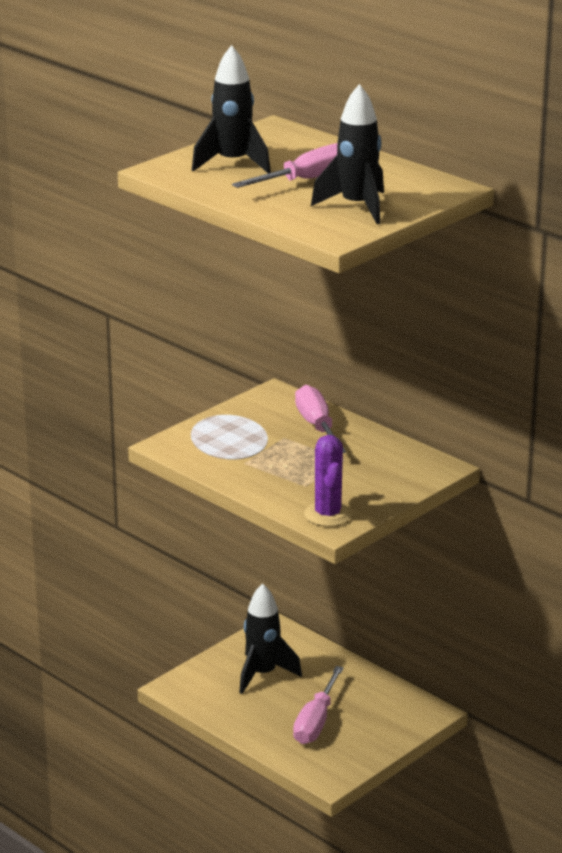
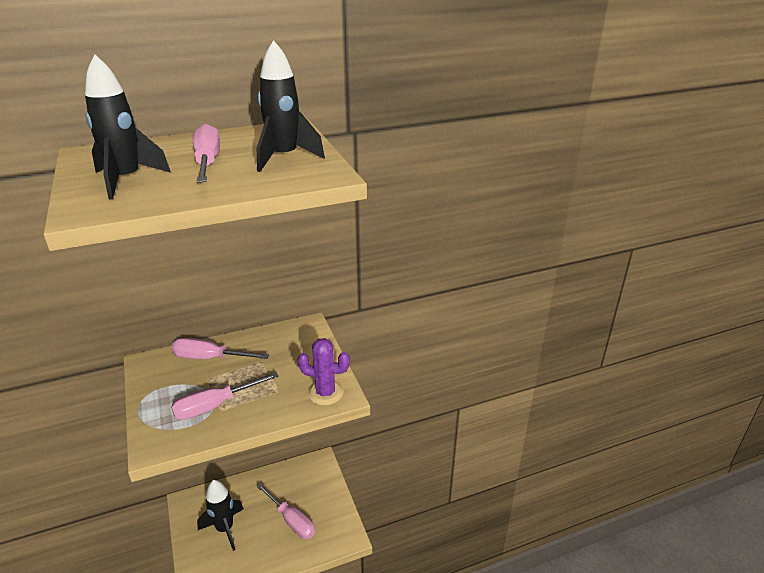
camera: 65 degrees left, 5 degrees up
(247, 457) = (214, 406): none -> pink screwdriver

